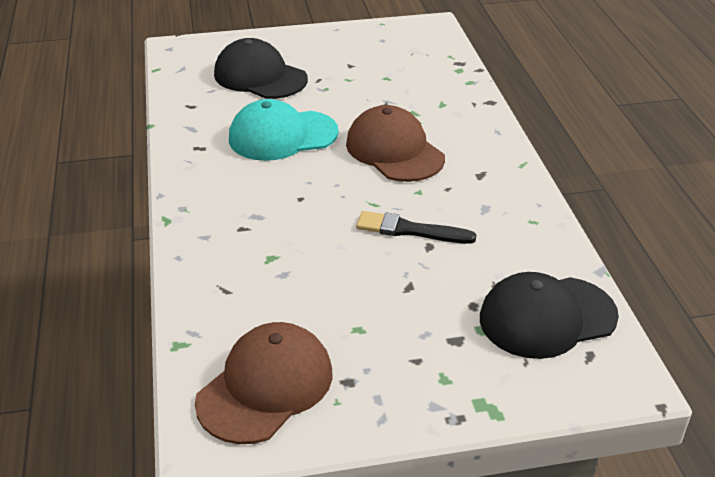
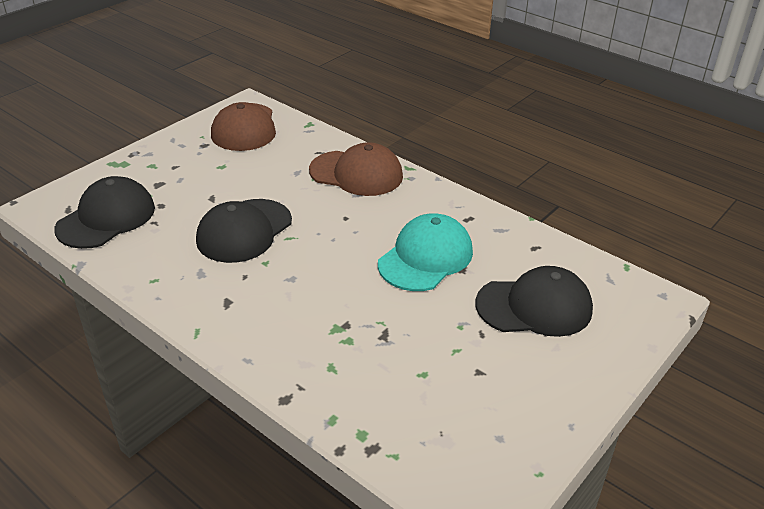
camera: 140 degrees right, 0 degrees up
(394, 151) = (321, 289): brown cap -> brown cap (356, 173)
(409, 230) = (244, 231): black brush -> black cap

